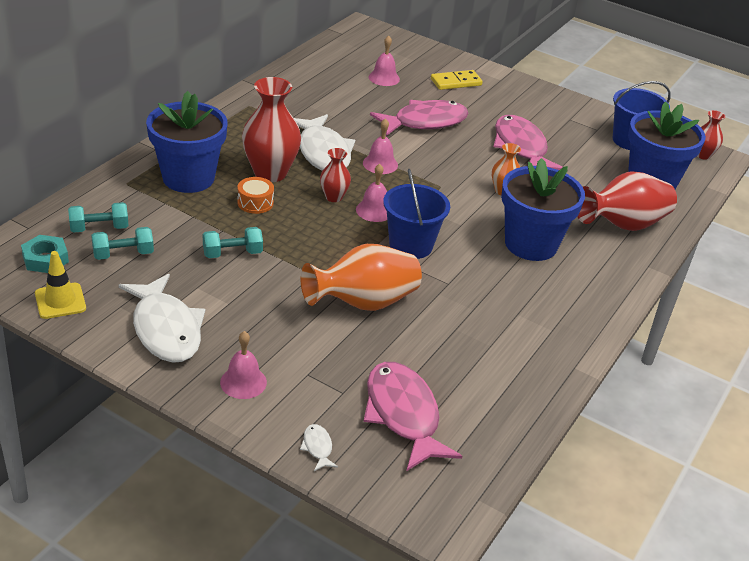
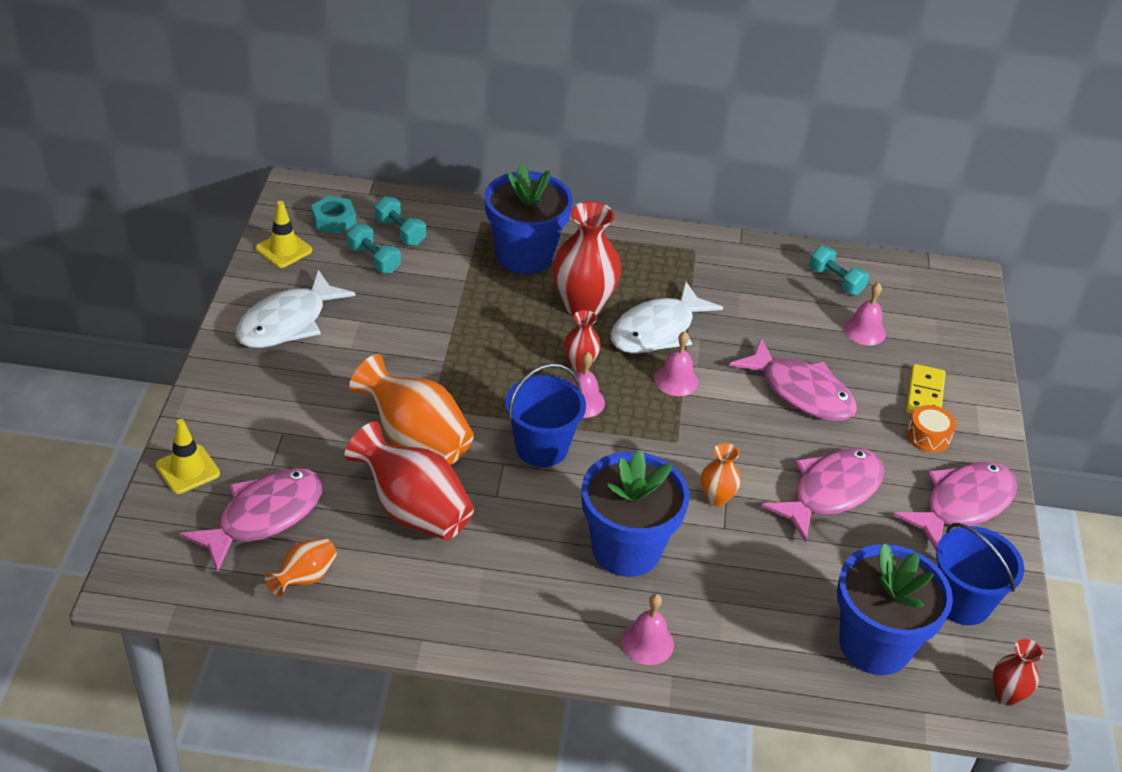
camera: 65 degrees right, 5 degrees up
(232, 253) = (427, 325): turquoise dumbbell -> turquoise dumbbell (835, 281)
(243, 382) = (246, 394): pink bell -> pink bell (647, 642)
(255, 203) = (521, 312): orange drum -> orange drum (928, 436)
(317, 447) = (187, 469): white fish -> yellow traffic cone
(456, 82) = (925, 394): yellow domino -> yellow domino turned 60 degrees clockwise
(485, 411) = (304, 578): none -> orange vase
(555, 109) = (963, 504): none -> pink fish
(622, 225) = (742, 631): red vase -> red vase (413, 510)

